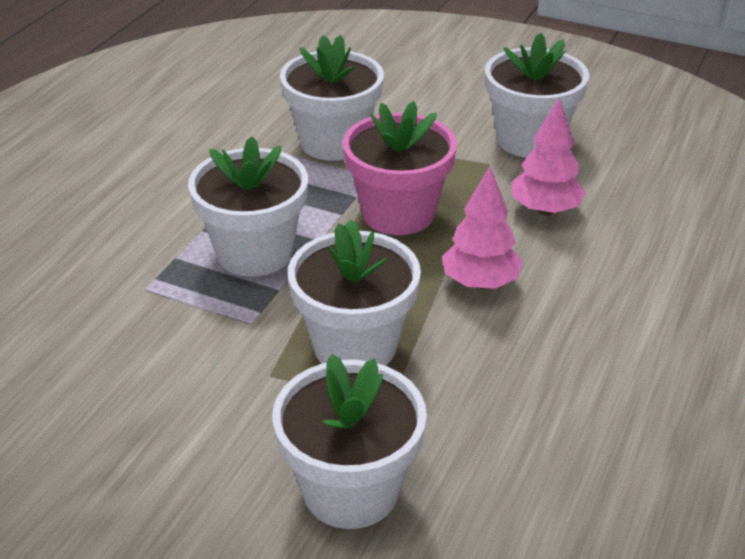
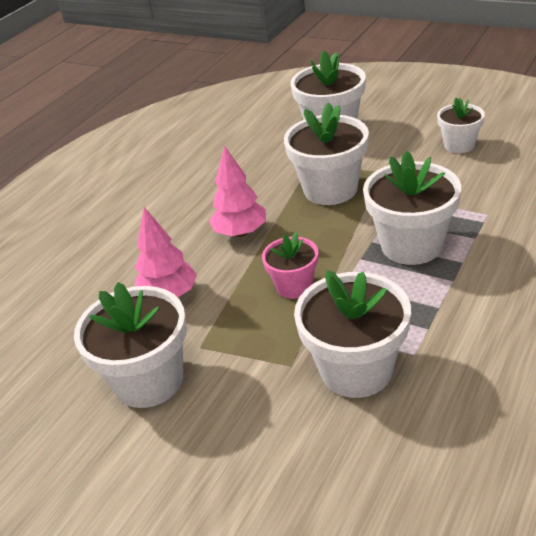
camera: 170 degrees left, 0 degrees up
(127, 422) = (459, 145): none -> white flower pot
(398, 213) = (294, 286): pink flower pot -> pink flower pot, size x0.58

